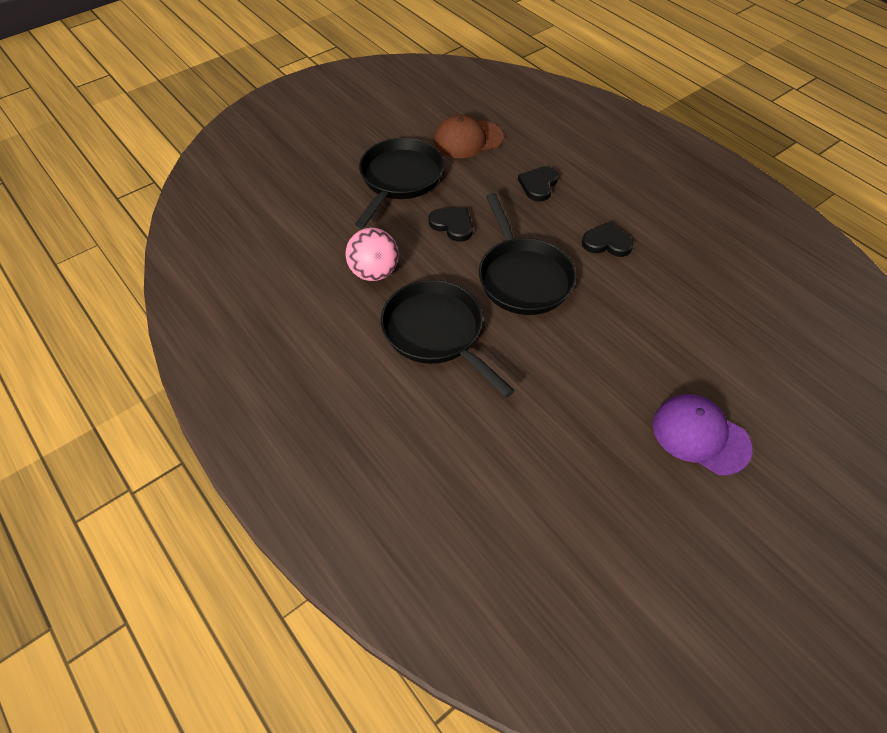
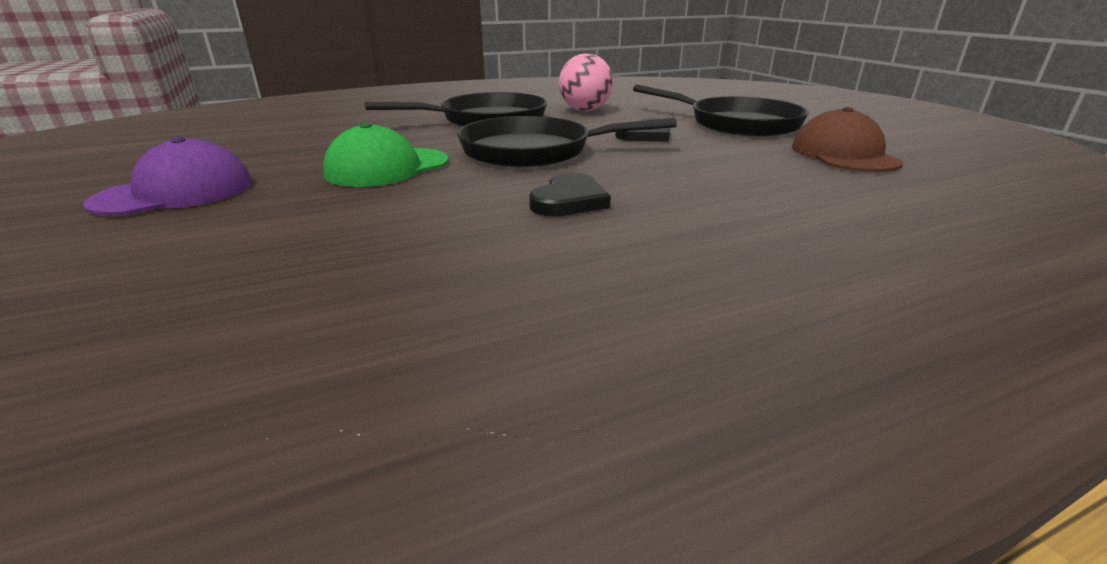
camera: 105 degrees right, 25 degrees down
(538, 185) = (729, 179): black heart -> none
(596, 345) = (387, 168): none -> green cap

